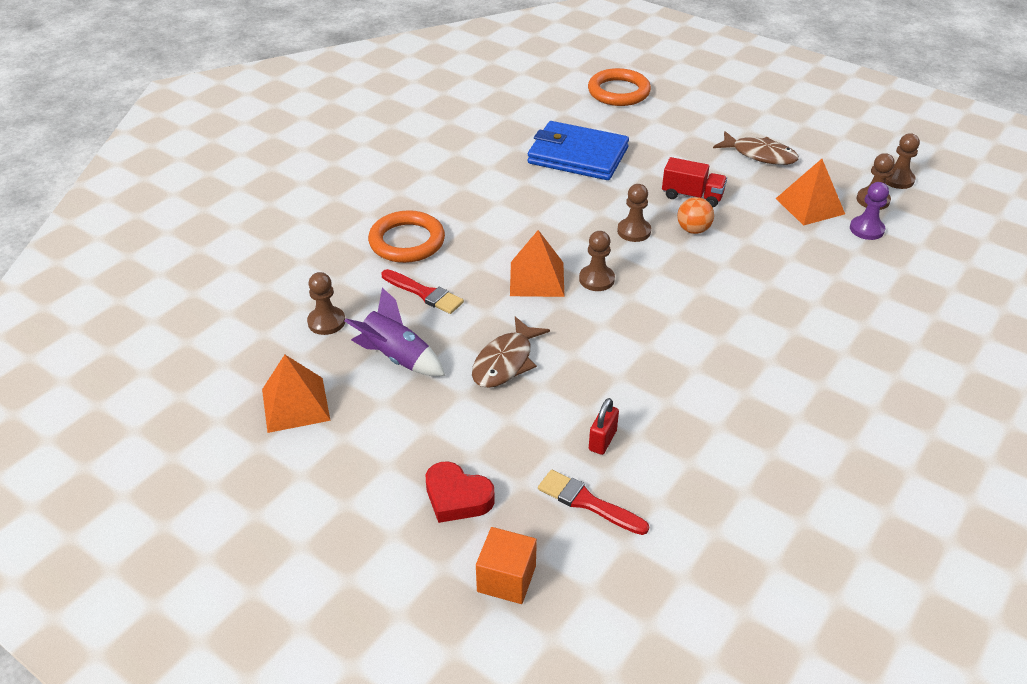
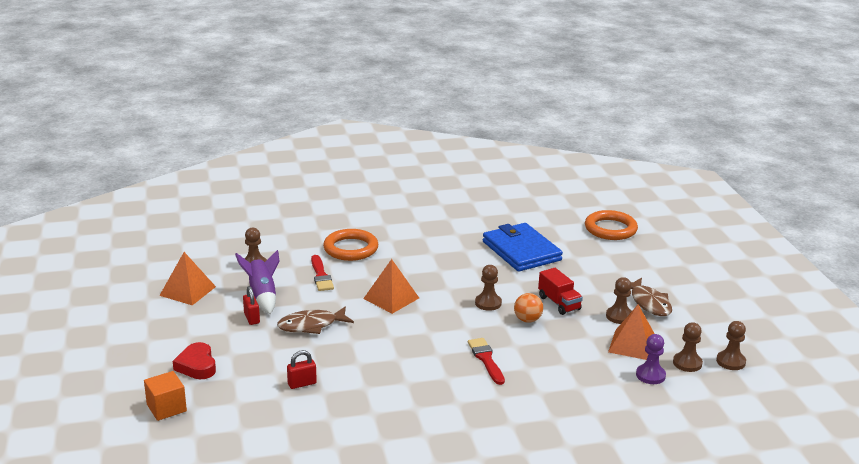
camera: 40 degrees right, 15 degrees down
(427, 393) = (252, 318): none -> red padlock
(587, 502) = (251, 403): red brush -> red brush (486, 359)
(596, 279) = (424, 315): brown pawn -> brown pawn (619, 316)

